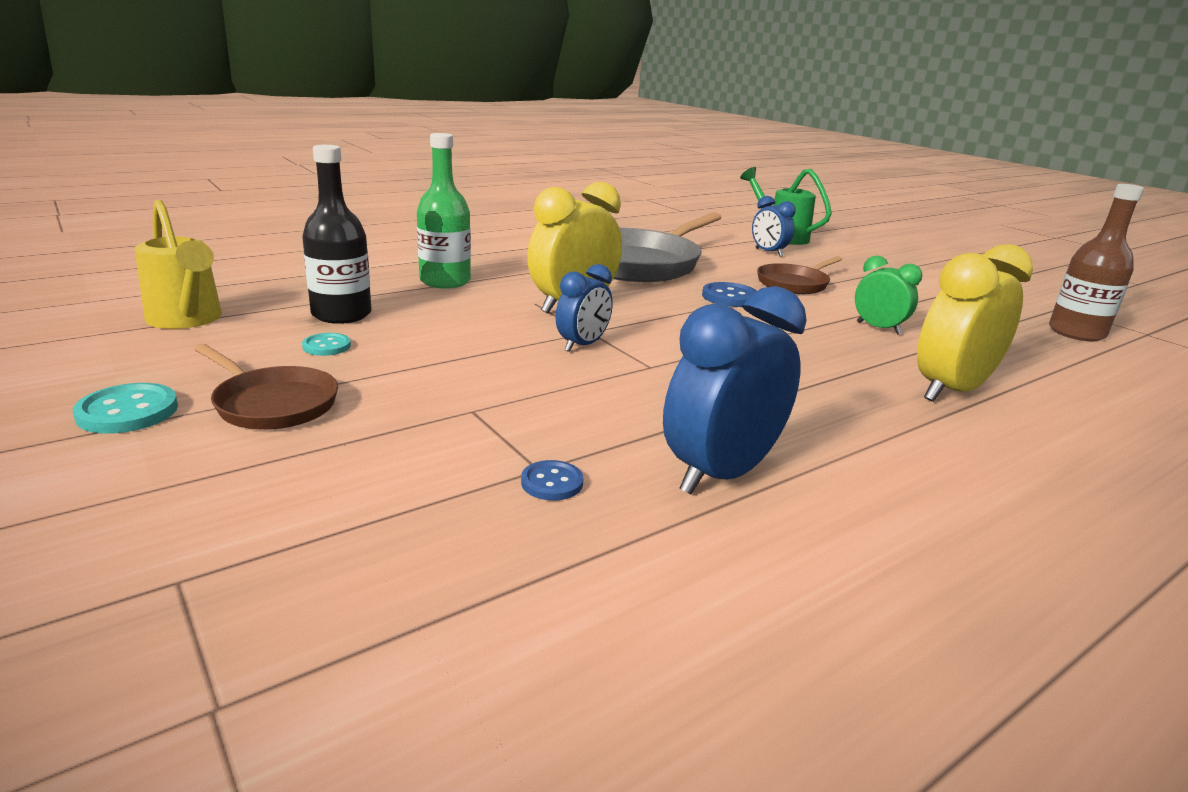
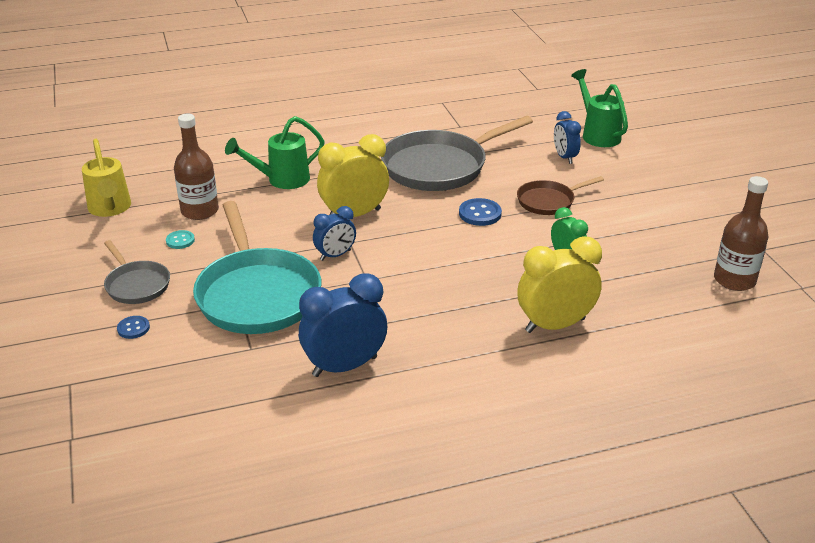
camera: 20 degrees right, 10 degrees up
(128, 411) = (66, 282): turquoise button -> none
(272, 404) = (136, 285): brown pan -> grey pan
(341, 314) = (200, 211): black bottle -> brown bottle
(445, 281) = (281, 180): green bottle -> green watering can
(497, 397) = (257, 294): none -> turquoise pan
(552, 482) = (252, 358): blue button -> blue button (133, 328)

